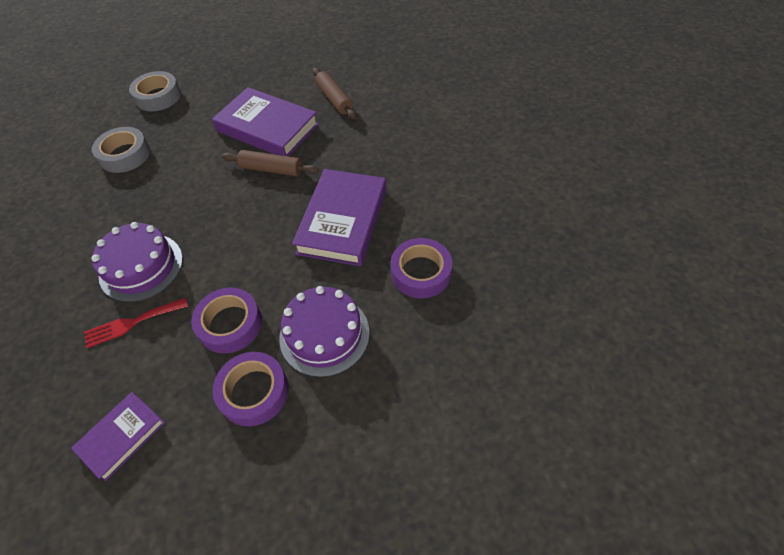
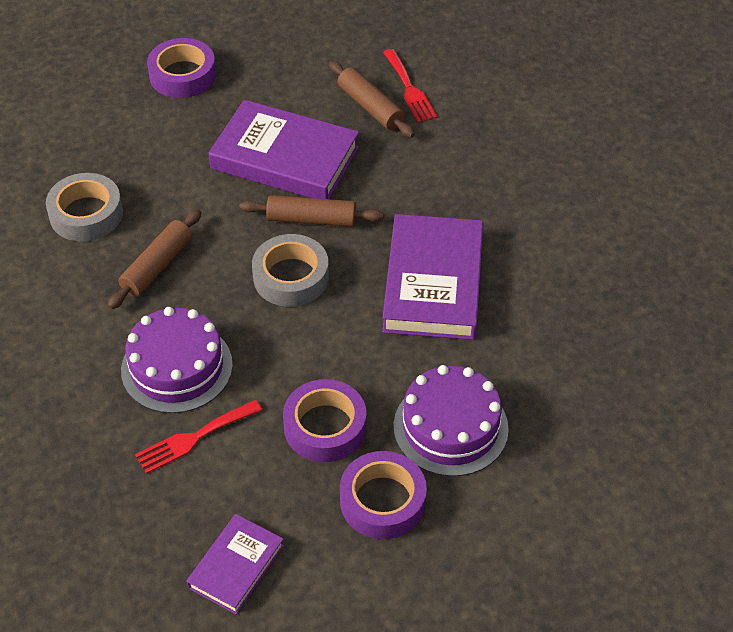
camera: 10 degrees left, 5 degrees down
(156, 193) = (157, 266): none -> brown rolling pin
(158, 96) = (99, 120): grey tape -> grey tape (291, 277)
(363, 90) = (409, 89): none -> red fork
(421, 272) = (554, 341): purple tape -> purple tape (182, 75)

